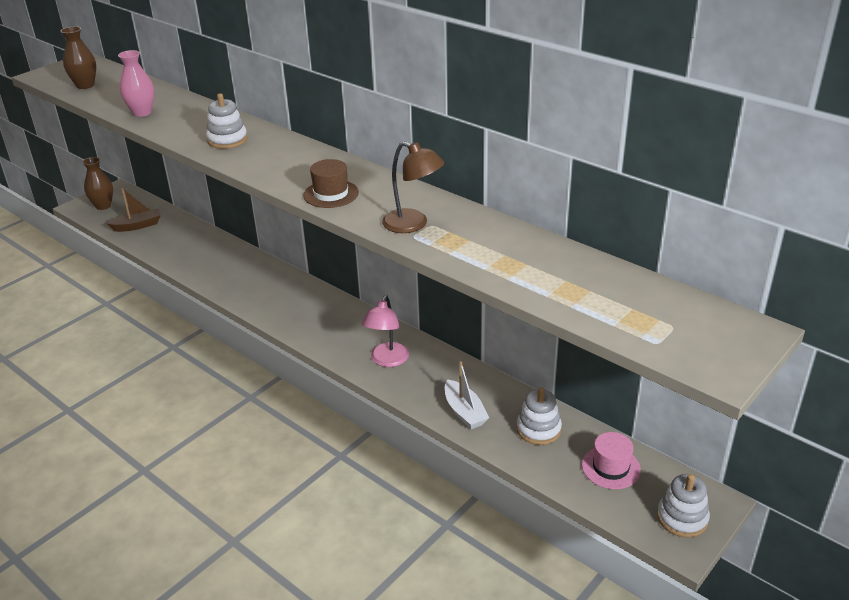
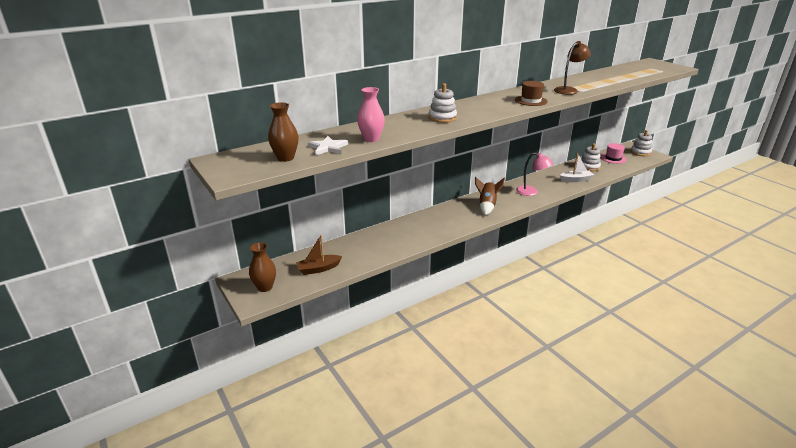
camera: 75 degrees left, 5 degrees down
(114, 97) = (328, 147): none -> white star
(138, 226) = (318, 269): brown boat -> brown boat turned 105 degrees counterclockwise
(321, 320) = (487, 206): none -> brown rocket

